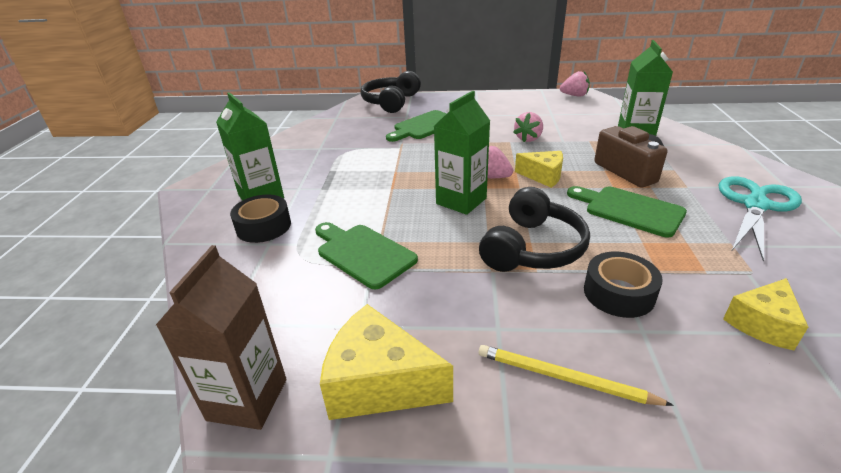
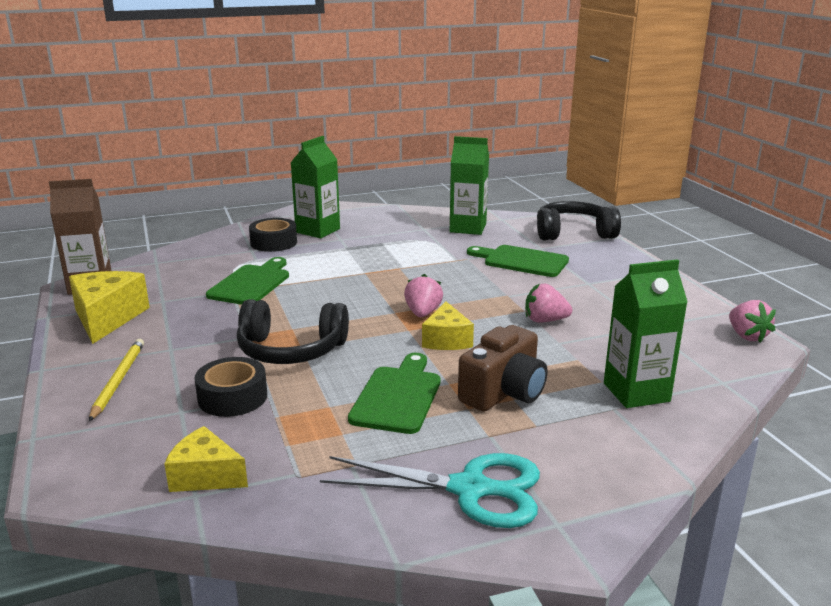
camera: 65 degrees right, 10 degrees down
(461, 201) = (360, 306): green carton -> green carton (468, 228)

